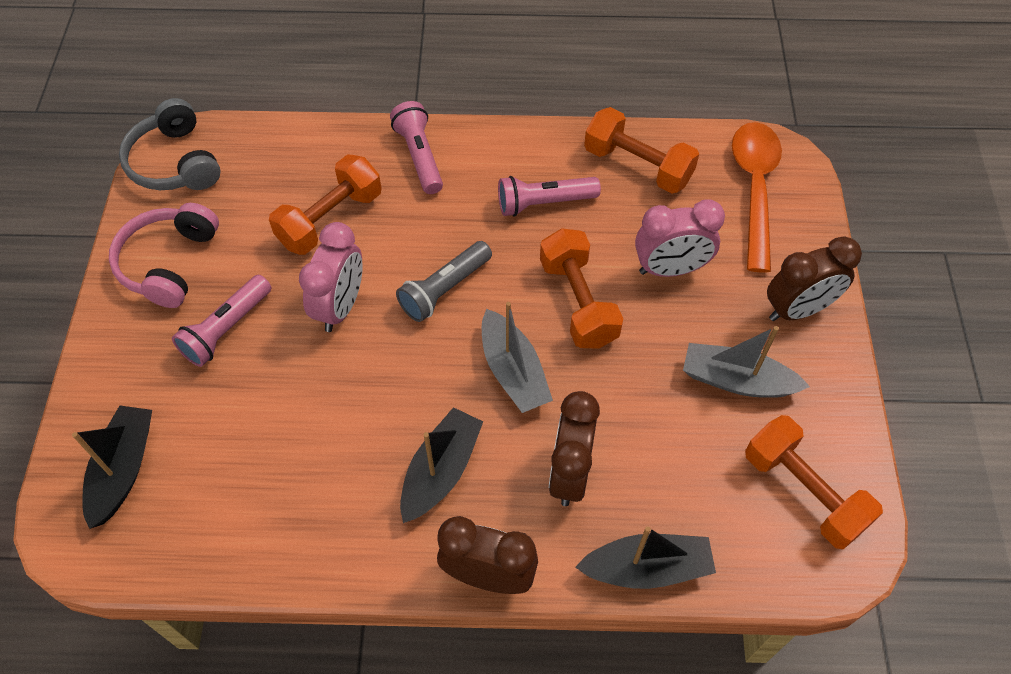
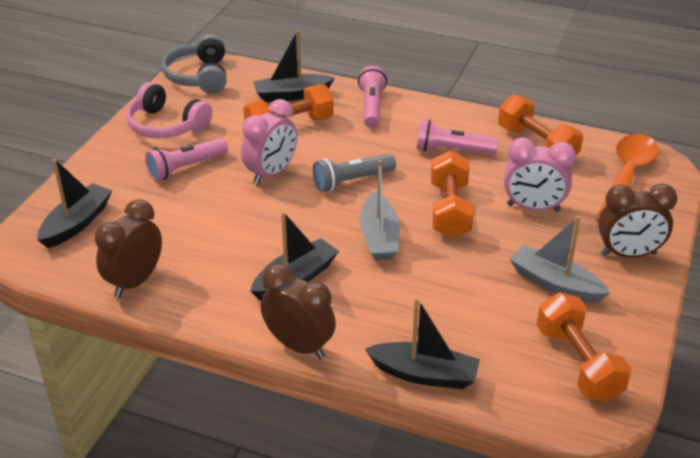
camera: 20 degrees right, 20 degrees down
(168, 263) = (166, 126): pink headphones -> pink headphones turned 90 degrees counterclockwise
(311, 164) = (292, 95): none -> black boat
(569, 473) = (392, 304): brown clock -> brown clock (135, 281)

